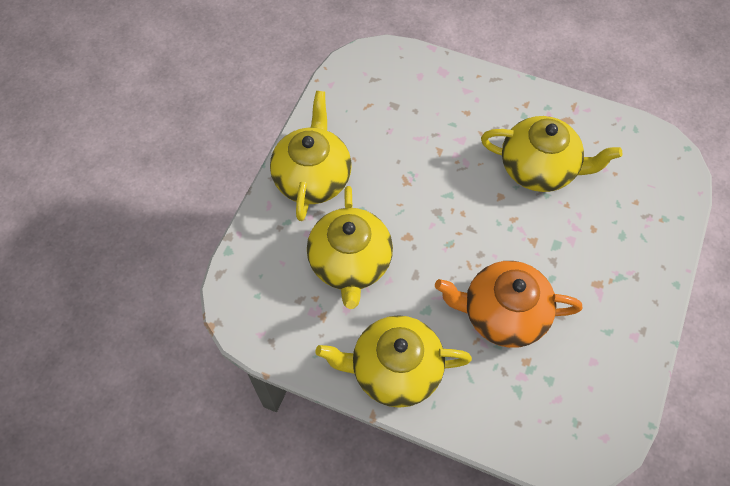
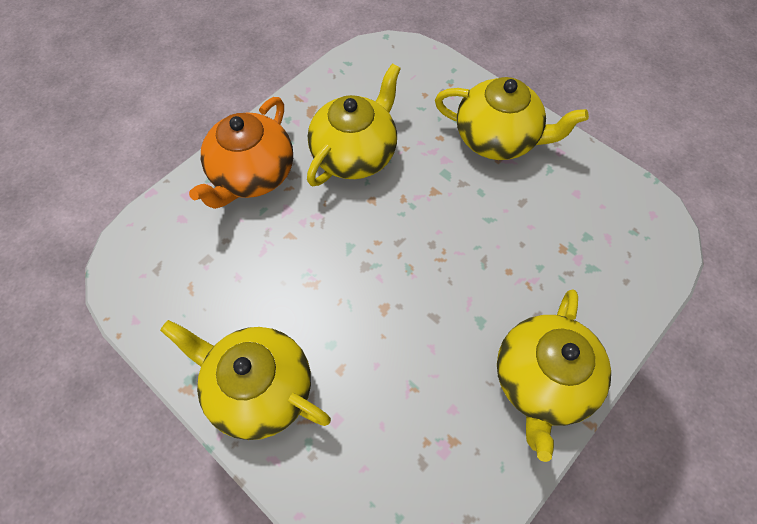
camera: 70 degrees left, 0 degrees up
(350, 263) = (395, 384): yellow teapot -> yellow teapot (497, 139)
(502, 314) = (506, 250): orange teapot -> orange teapot (252, 175)

